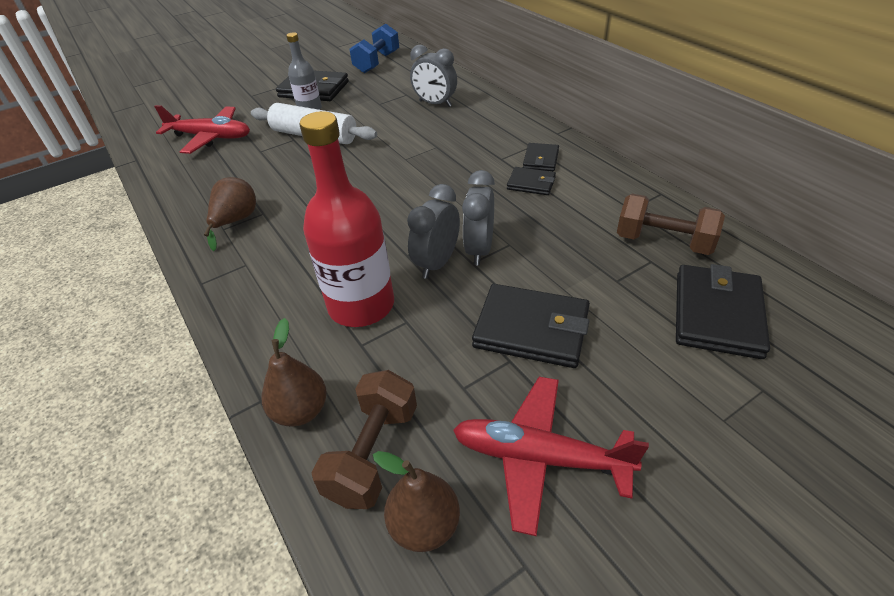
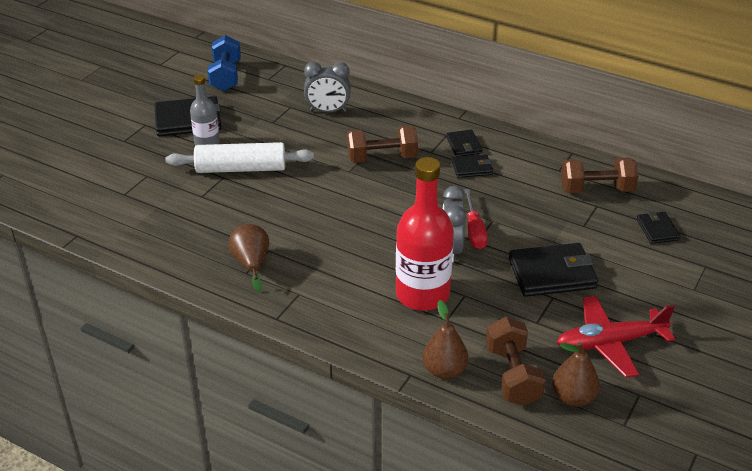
camera: 30 degrees left, 5 degrees down
(211, 137) = (133, 194): red plane -> none
(447, 154) = (382, 158): none -> brown dumbbell
(479, 250) = (474, 230): grey clock -> red screwdriver
(717, 314) = (657, 229): black wallet -> black wallet, size x0.55

